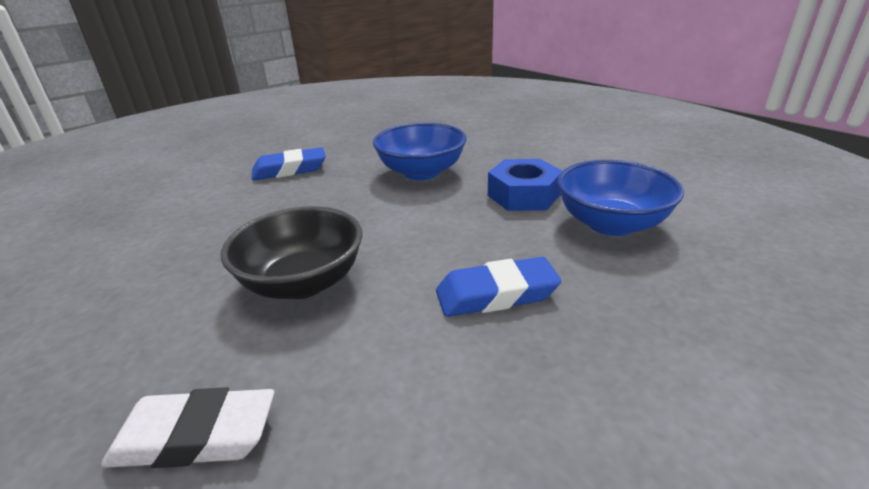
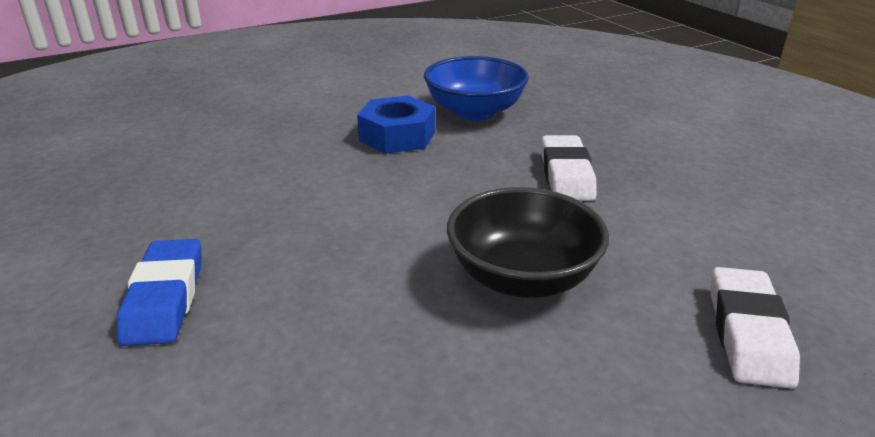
camera: 80 degrees left, 0 degrees up
(421, 172) = (288, 183): blue bowl -> none
(496, 294) = (566, 175): blue eraser -> white eraser

